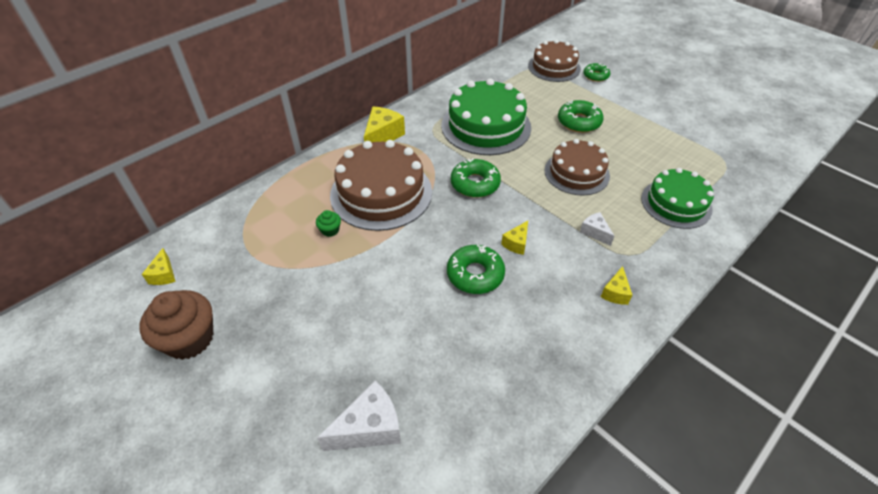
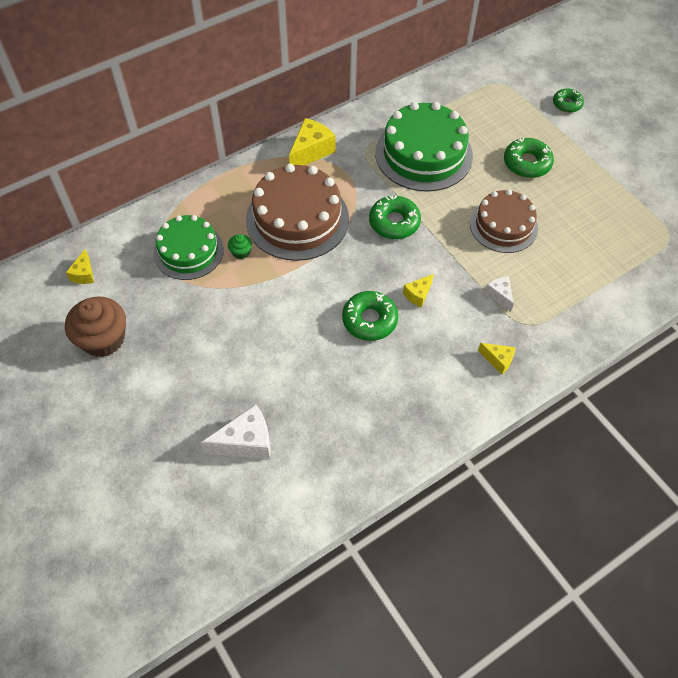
camera: 10 degrees right, 10 degrees up
(554, 67) = (522, 85): brown cake -> none
(615, 293) = (498, 360): yellow cheese -> yellow cheese turned 90 degrees counterclockwise
(676, 203) = (595, 277): green cake -> green cake (188, 251)

